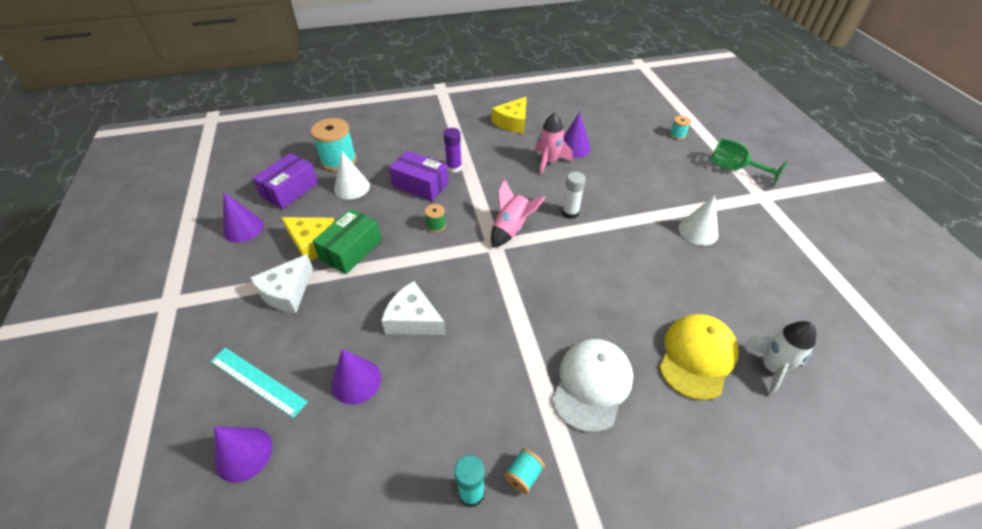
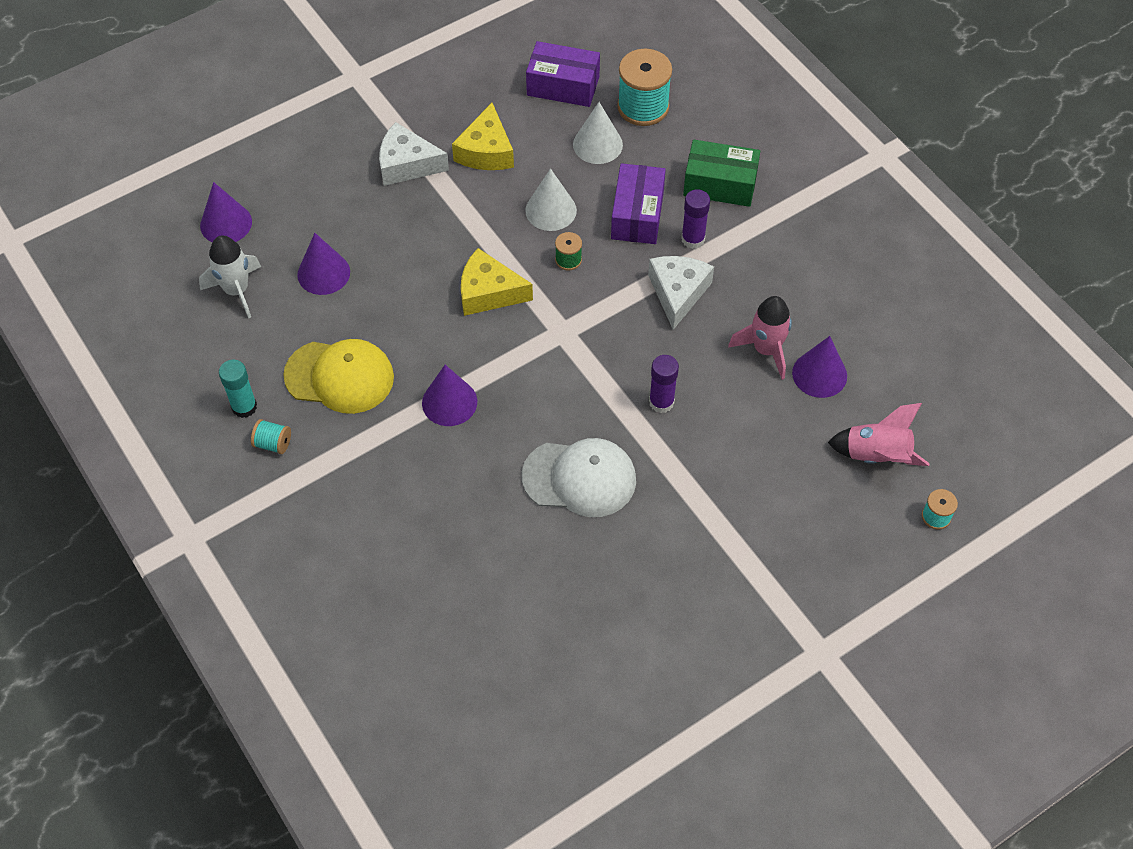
camera: 70 degrees right, 10 degrees up
(243, 228) = (480, 77): purple cone -> purple cone (449, 402)
(257, 381) = (296, 196): turquoise ruler -> none
(351, 250) = (490, 192): green box -> green box (720, 184)
(413, 319) = (415, 291): white cheese -> white cheese (678, 293)
(511, 229) = (598, 343): pink rocket -> pink rocket (876, 456)
(512, 122) = (843, 276): yellow cheese -> yellow cheese (488, 292)
(570, 213) = (661, 402): white glue stick -> purple glue stick
(592, 384) = (392, 481): white cap -> white cap (580, 478)
(697, 357) = (467, 582): yellow cap -> yellow cap (340, 376)
(698, 231) = (695, 567): white cone -> white cone (551, 210)
(733, 169) = (877, 609): green goblet -> none
(771, 368) = (480, 664): white rocket -> white rocket (236, 290)

